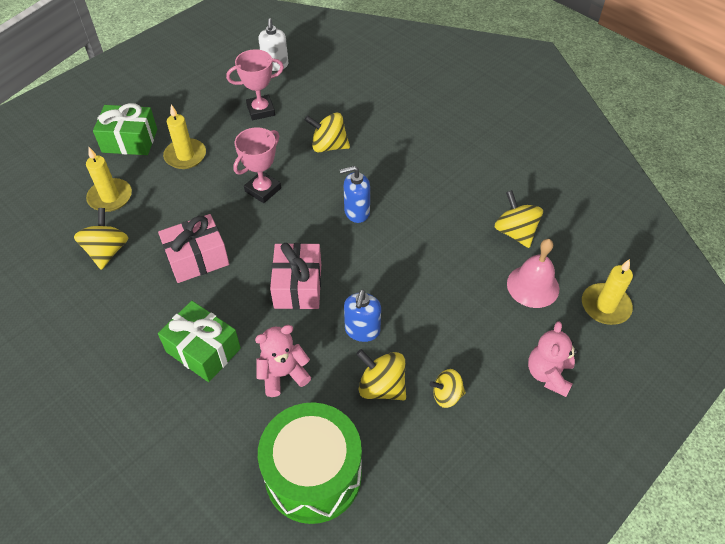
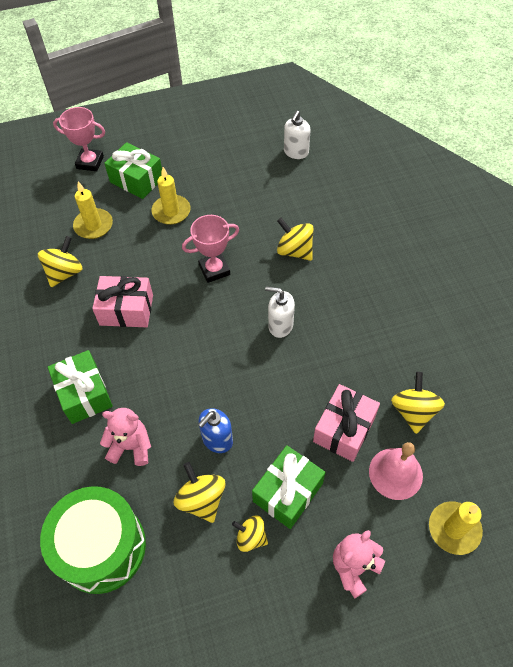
camera: 30 degrees right, 5 degrees up
(261, 110) = (257, 192): pink trophy -> pink trophy (90, 162)
(298, 286) = (189, 372): pink gift -> pink gift (344, 429)
(356, 212) = (280, 325): blue soap dispenser -> white soap dispenser
(454, 343) = (288, 492): none -> green gift

